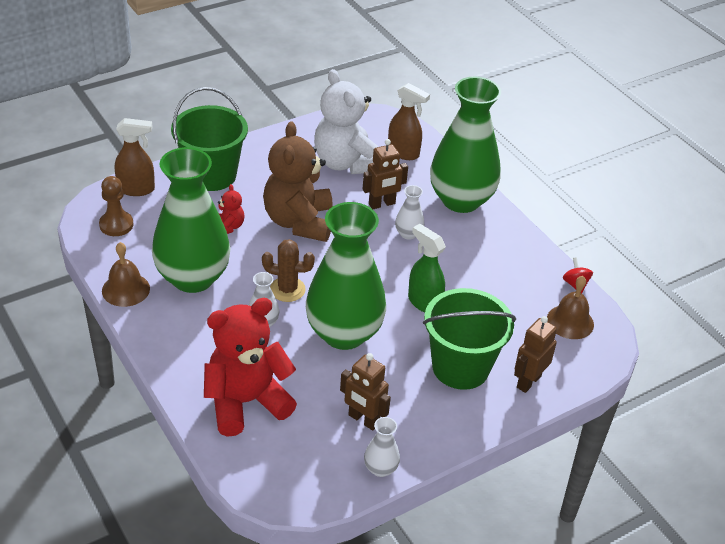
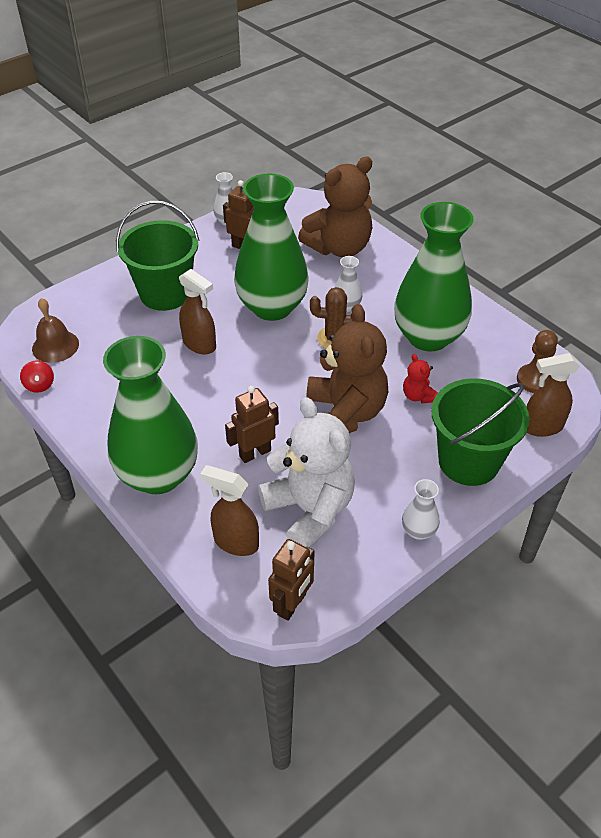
camera: 175 degrees right, 5 degrees up
(126, 289) = (483, 317): brown bell -> none
(246, 402) = (339, 247): red teddy bear -> brown teddy bear
(408, 234) = (220, 418): white vase -> white vase (418, 531)
(424, 302) = (200, 345): green spray bottle -> brown spray bottle
(528, 381) = (106, 290): brown robot -> brown robot (292, 604)

